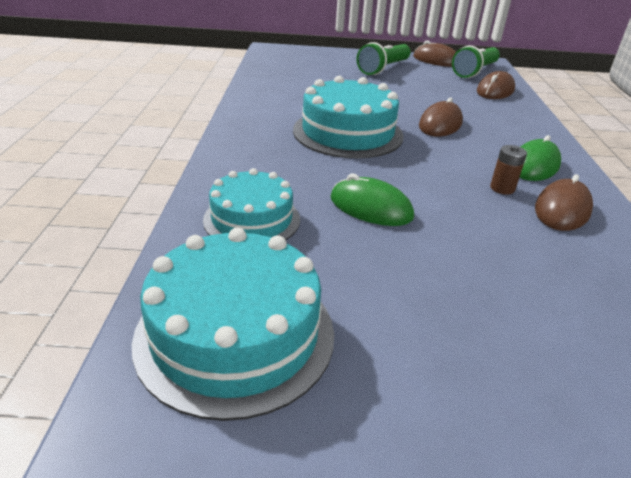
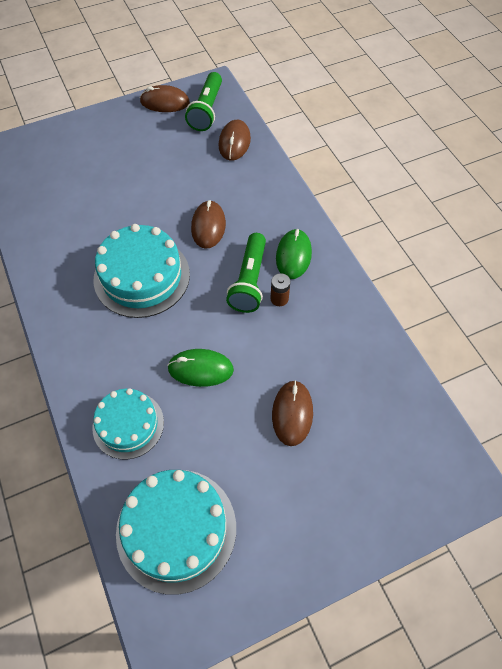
camera: 25 degrees left, 25 degrees up
(383, 68) = (123, 143): green flashlight -> green flashlight (249, 281)
(562, 210) = (323, 305): brown mouse -> brown mouse (292, 413)

